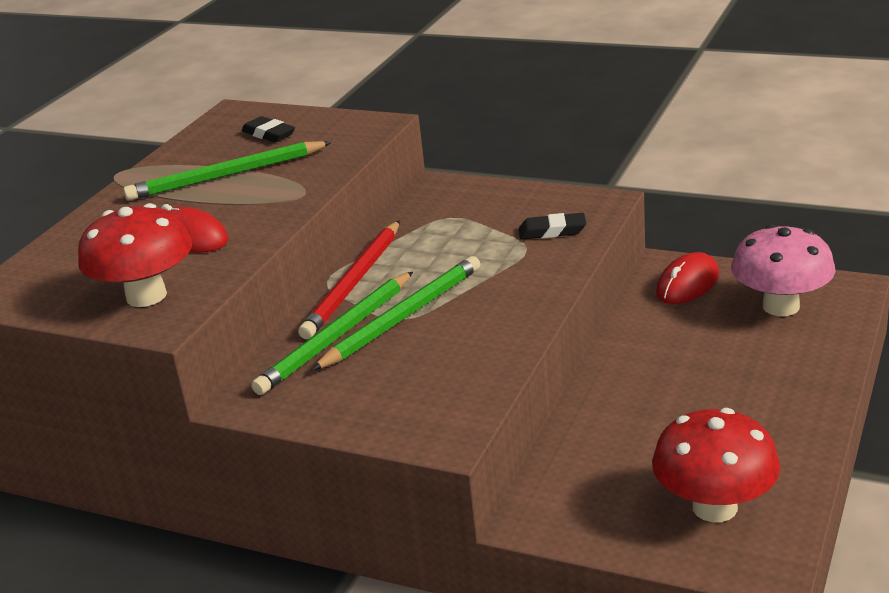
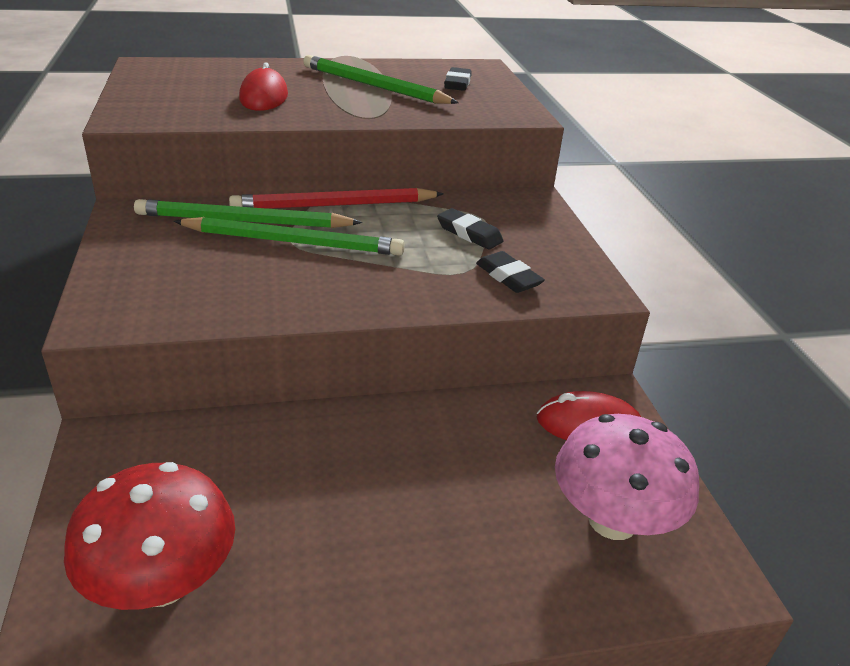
camera: 50 degrees right, 5 degrees up
(146, 296) = (164, 104): red mushroom -> none
(470, 230) = (469, 233): none -> black eraser

